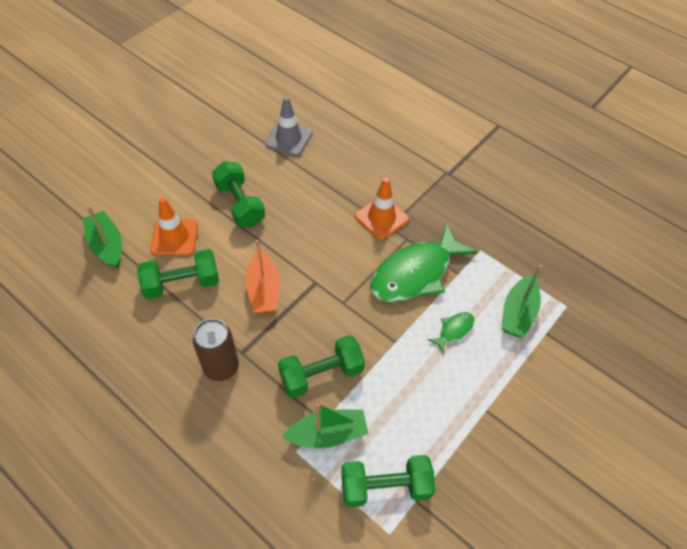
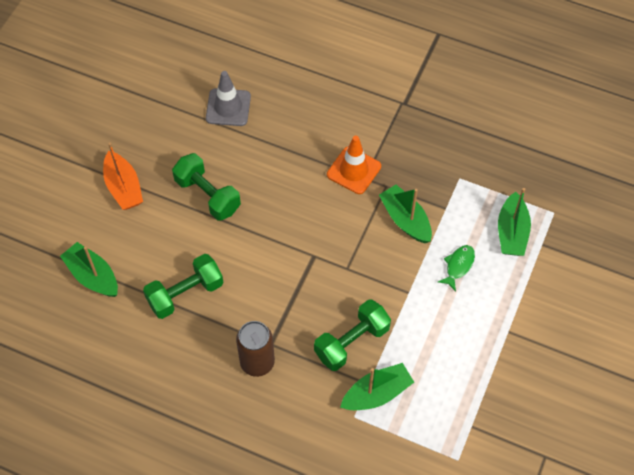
camera: 15 degrees left, 5 degrees up
(174, 237) = (157, 249): orange traffic cone -> none
(263, 290) = (267, 277): orange boat -> orange boat (123, 187)
(385, 487) = (442, 423): green dumbbell -> none
(415, 273) = (405, 219): green fish -> green boat

